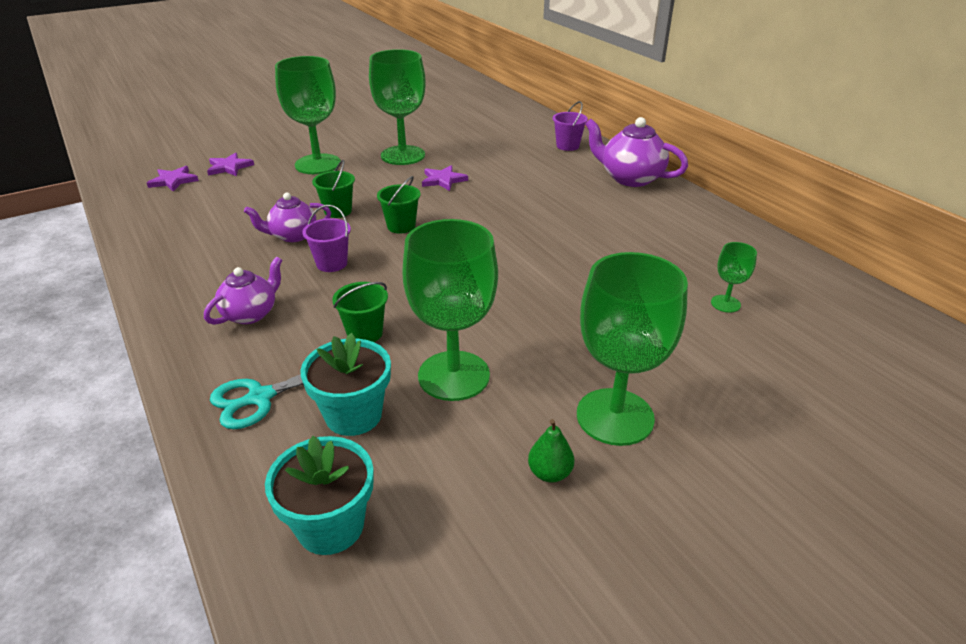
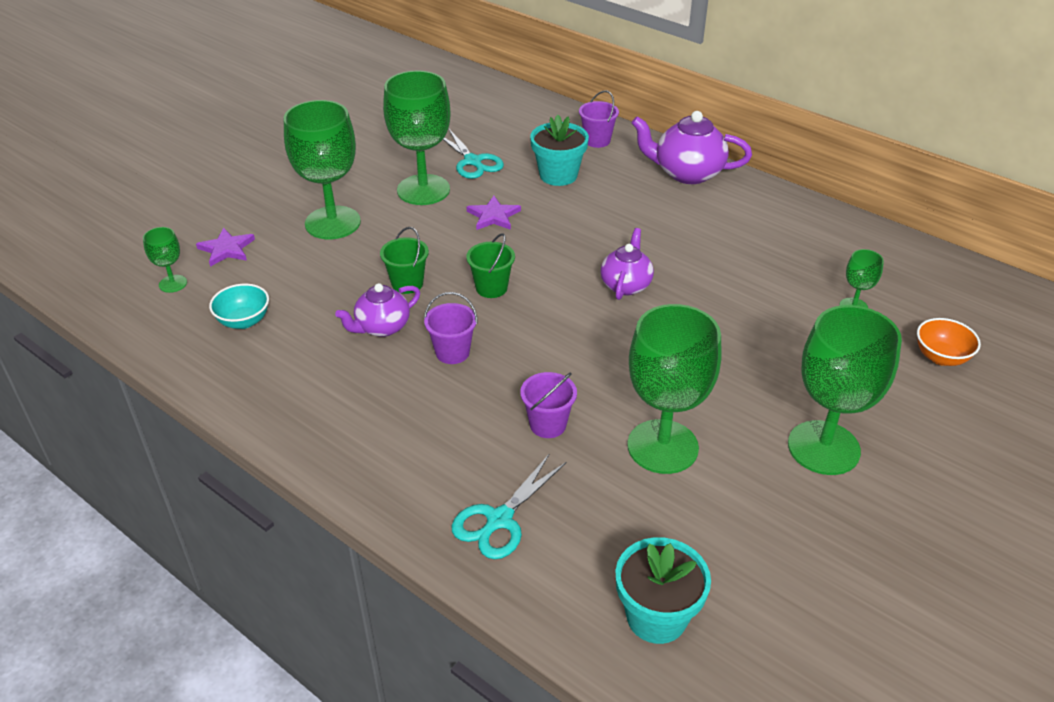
camera: 20 degrees left, 5 degrees up
(173, 181) = (173, 284): purple star -> green goblet
(198, 212) = (244, 321): none -> turquoise bowl
(250, 314) = (414, 433): purple teapot -> purple teapot (626, 285)
(353, 415) = (600, 511): turquoise flower pot -> turquoise flower pot (558, 175)
(365, 333) = (548, 424): green bucket -> purple bucket
(456, 144) = (473, 161): none -> turquoise scissors
(549, 473) = (802, 515): green pear -> none
(796, 365) = (941, 357): none -> orange bowl

